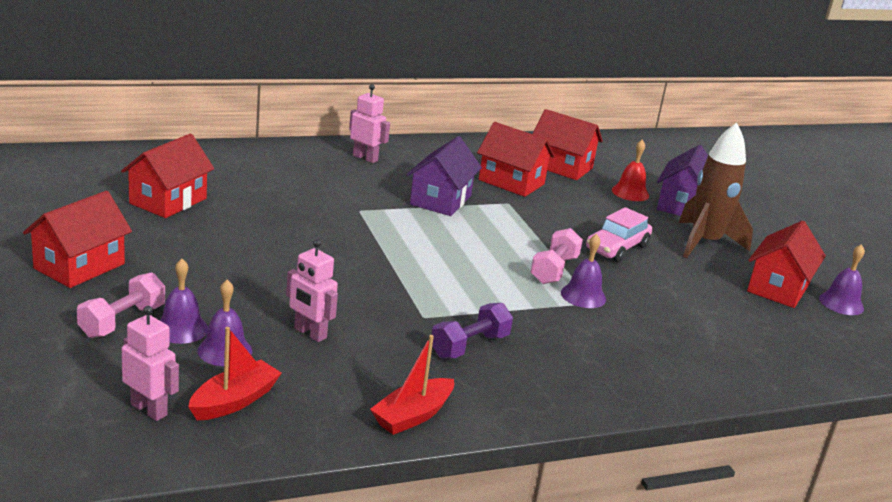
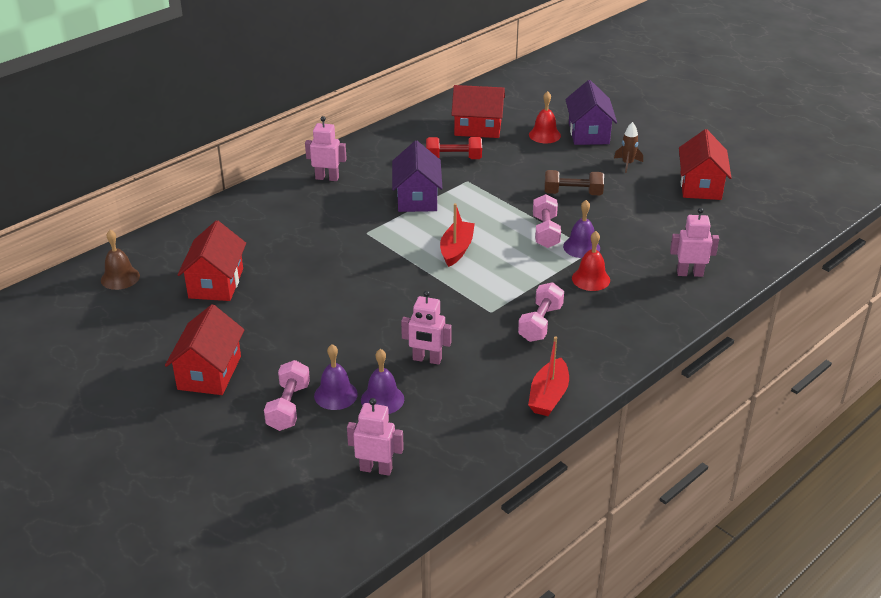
camera: 20 degrees left, 10 degrees up
(86, 168) = (120, 278): none -> brown bell
(234, 401) = (425, 437): red boat -> red boat (456, 249)
(469, 346) = (540, 323): purple dumbbell -> pink dumbbell
(511, 182) = (453, 159): red house -> red dumbbell
(567, 327) = (591, 279): none -> red bell
(617, 248) = (573, 193): pink car -> brown dumbbell
(694, 361) = (689, 273): none -> pink robot
(704, 243) = (627, 164): brown rocket -> brown rocket, size x0.45
(841, 303) = (747, 183): purple bell -> none

